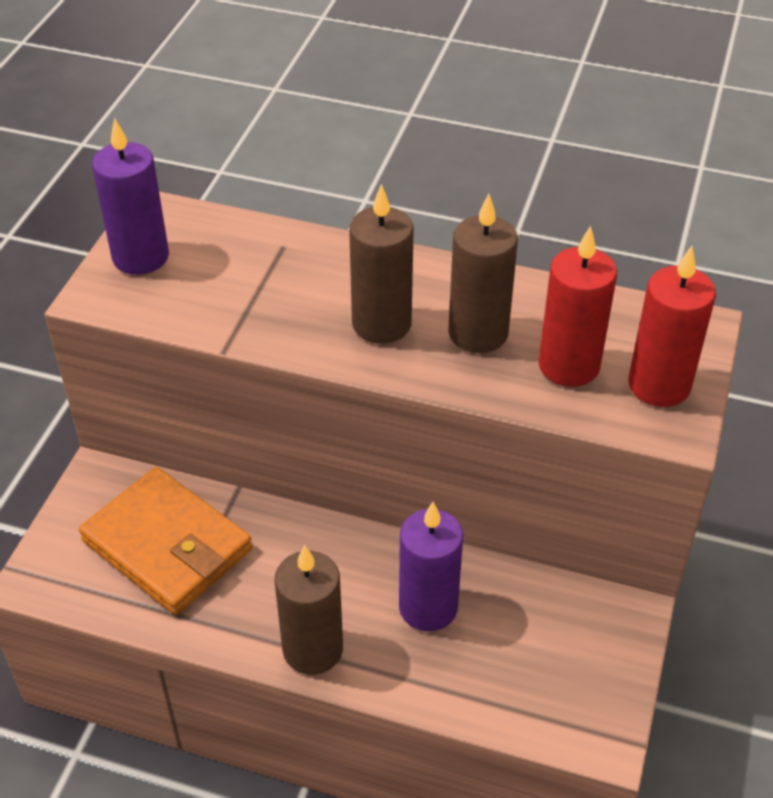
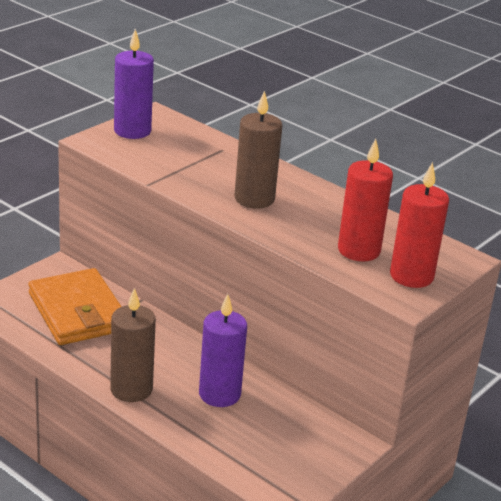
camera: 20 degrees right, 15 degrees down
(478, 333) = (312, 220): brown candle -> none

